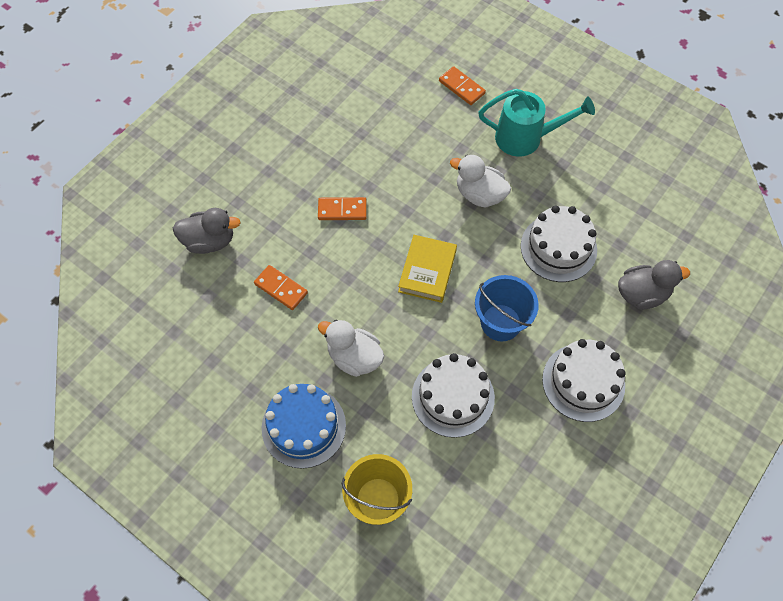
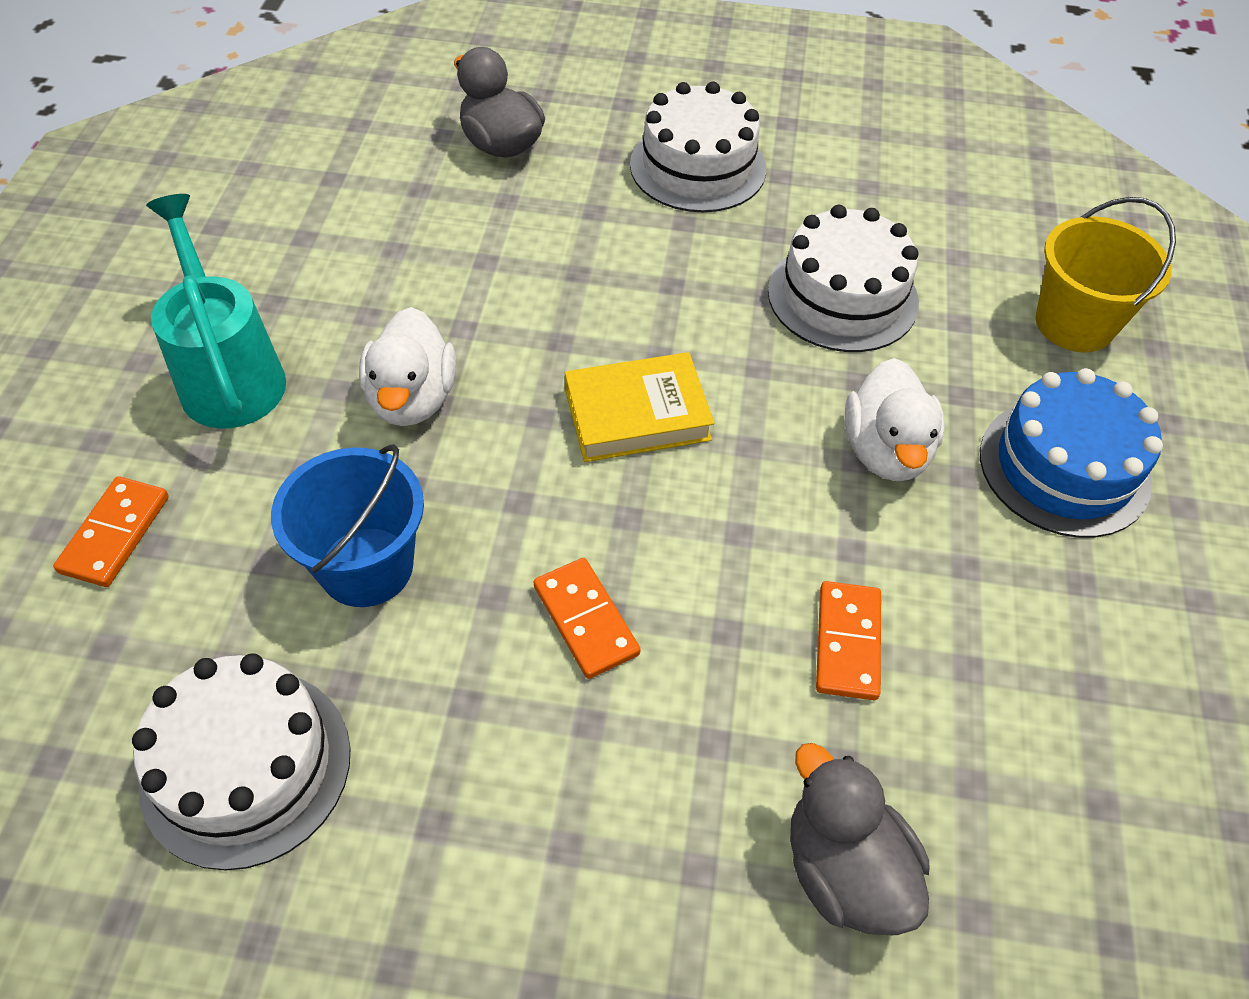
camera: 120 degrees left, 10 degrees down
(500, 322) = (668, 283): blue bucket -> blue bucket (366, 566)
(558, 248) = (471, 256): white cake -> white cake (246, 766)

